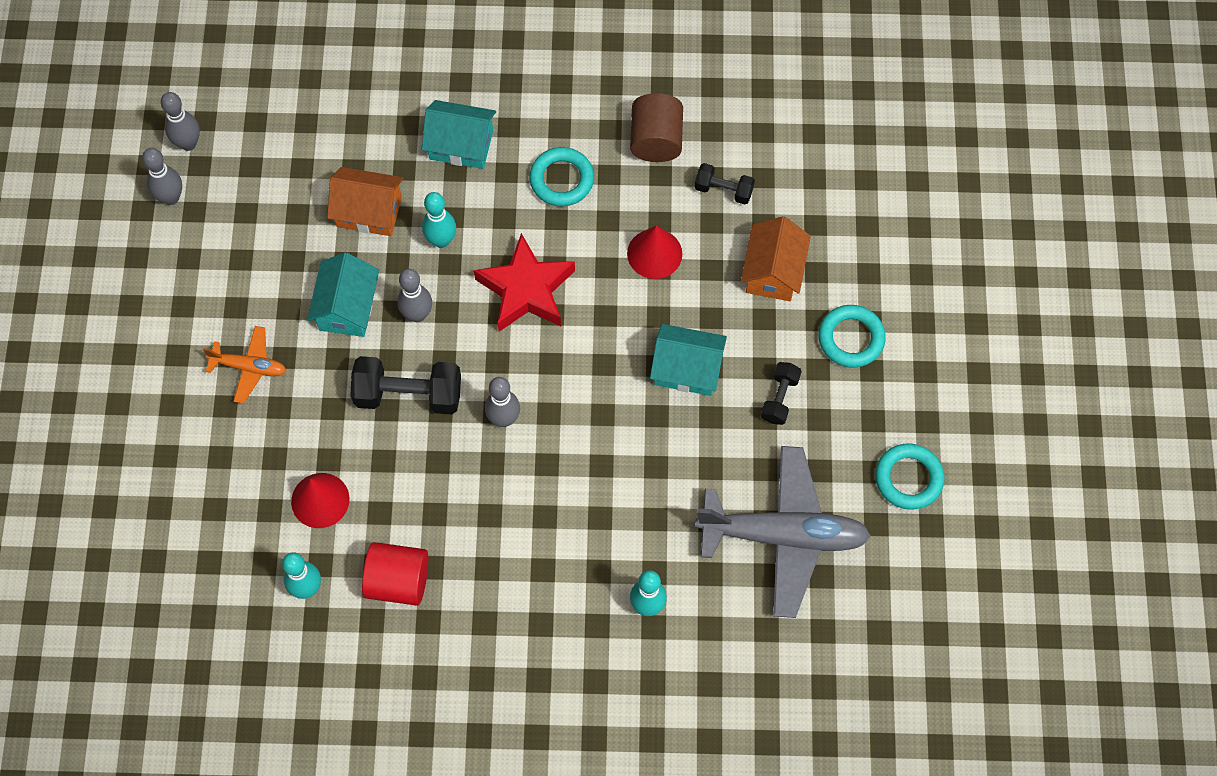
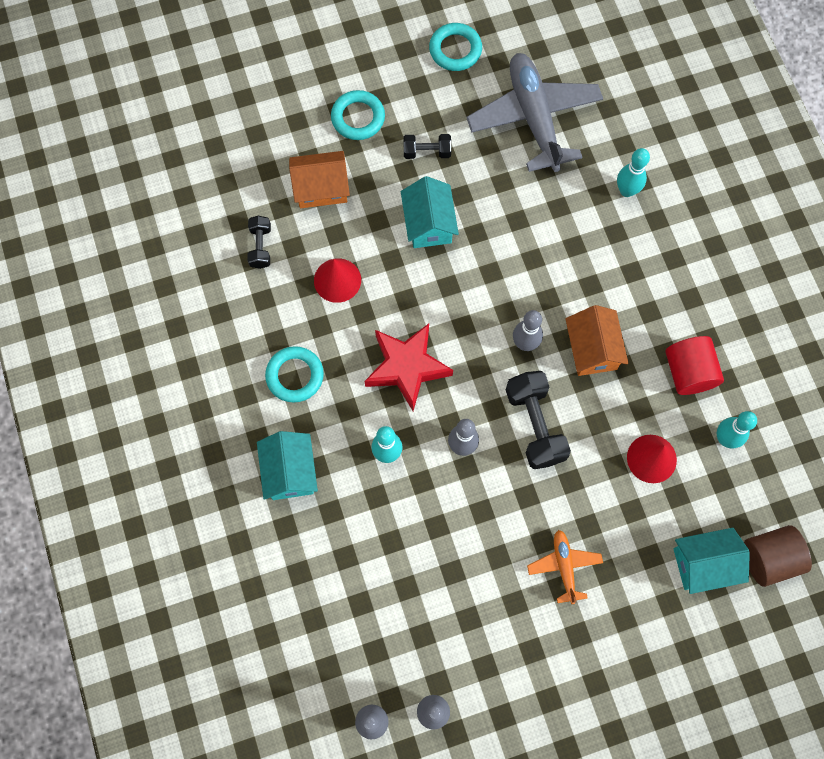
camera: 110 degrees left, 5 degrees up
(347, 307) = (478, 506): turquoise house -> turquoise house (704, 564)
(369, 211) = (382, 525): orange house -> orange house (592, 349)
(656, 140) = (231, 313): brown cylinder -> brown cylinder (769, 558)

